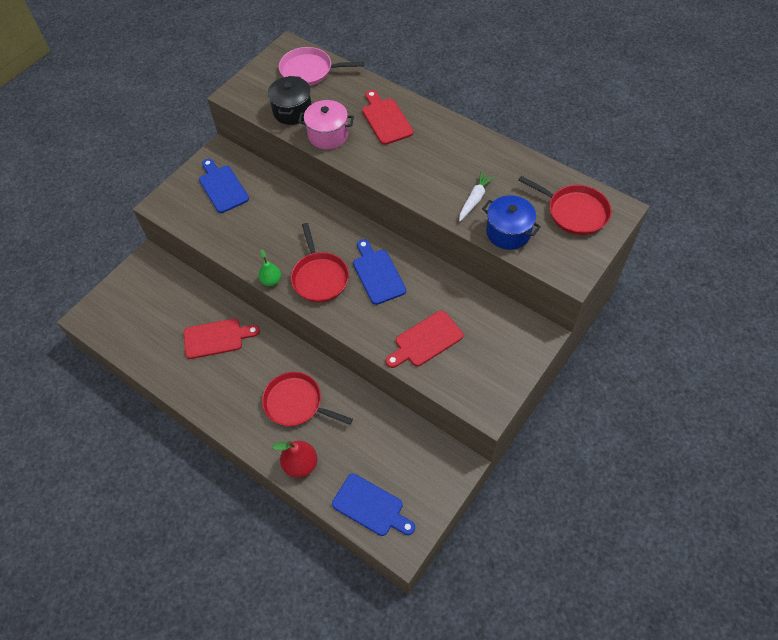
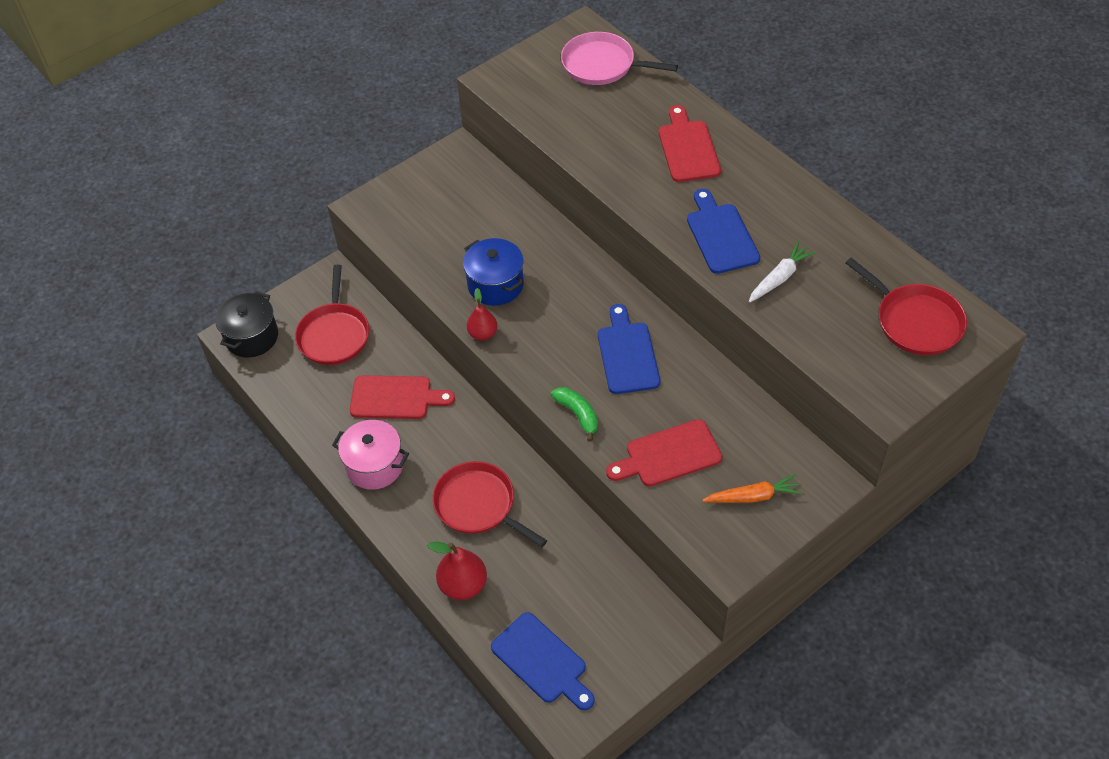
camera: 15 degrees right, 5 degrees down
(222, 187) = (450, 199): blue cutting board -> blue cutting board (721, 235)
(271, 280) = (483, 334): green pear -> red pear
(292, 111) = (565, 115): black pot -> black pot (252, 337)
(319, 277) = (548, 343): red pan -> red pan (334, 335)
(328, 135) = (604, 155): pink pot -> pink pot (375, 466)
(354, 325) = (578, 414): none -> green banana
(492, 357) = (753, 496): none -> orange carrot
(508, 232) = (813, 330): blue pot -> blue pot (495, 285)

